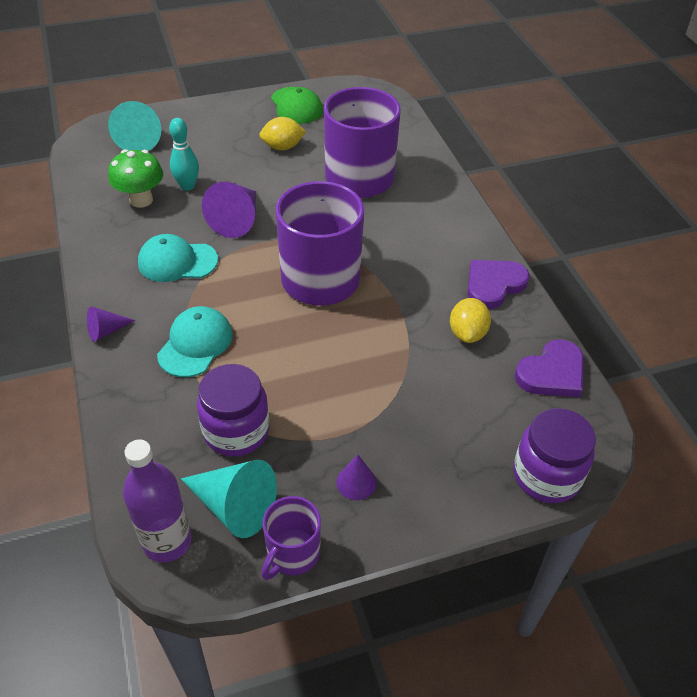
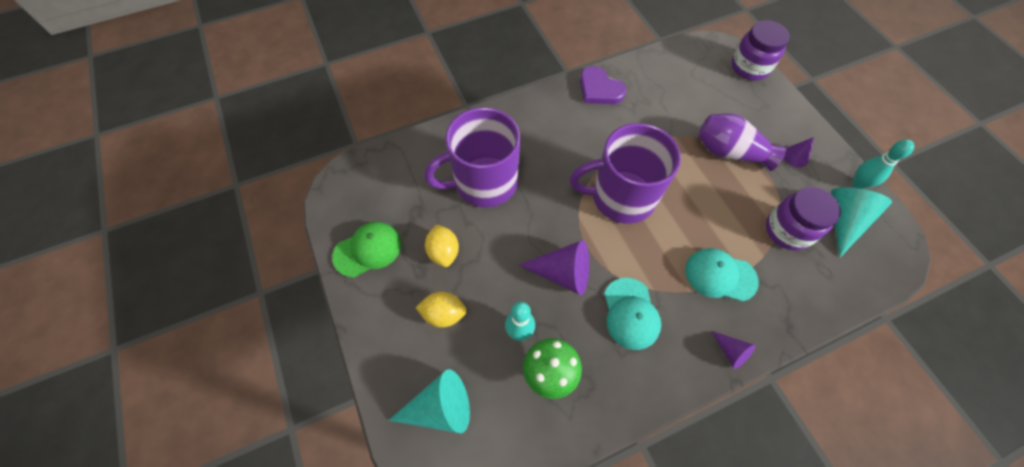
camera: 95 degrees left, 15 degrees up
(167, 541) = (886, 255): purple bottle -> none
(292, 553) = (858, 184): purple mug -> turquoise bowling pin
(374, 401) = (729, 152): none -> purple vase
(467, 333) = (651, 103): yellow lemon -> yellow lemon (444, 314)
(552, 373) = (671, 62): purple heart -> none

